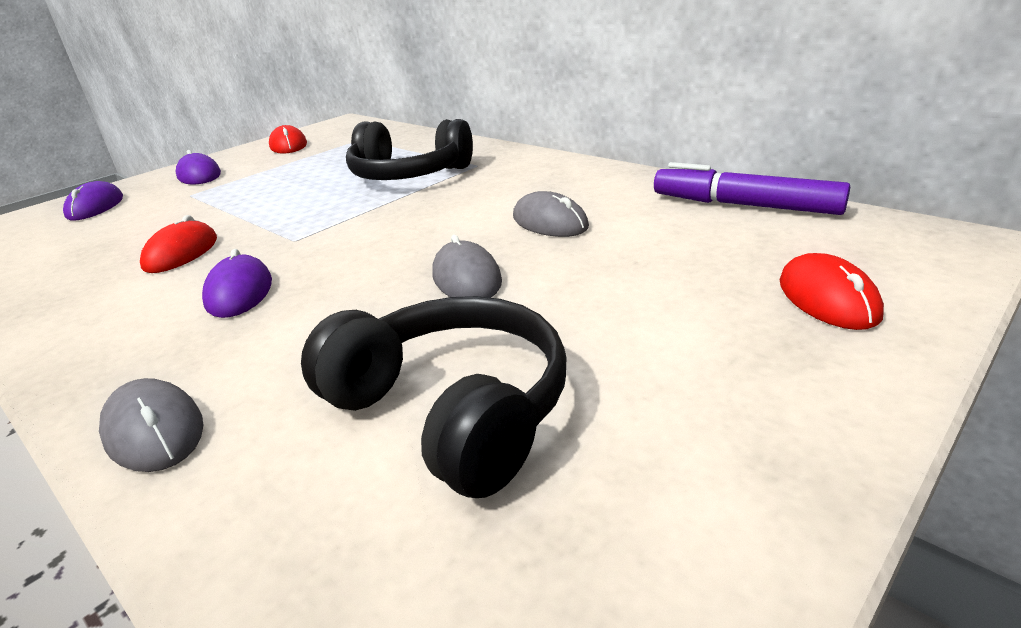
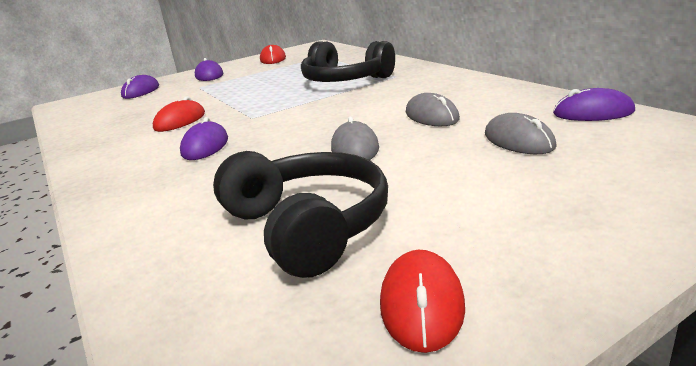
camera: 15 degrees right, 5 degrees down
(154, 430) = (125, 218): grey mouse -> grey mouse (518, 140)
(745, 205) = (593, 113): purple marker -> purple mouse
(828, 298) = (627, 182): red mouse -> red mouse (422, 304)

